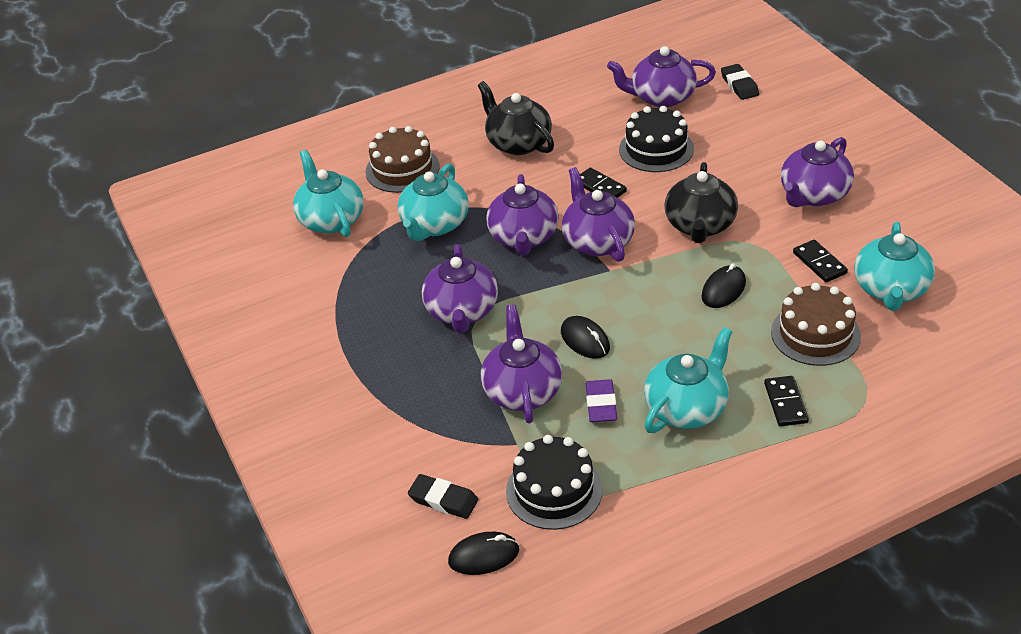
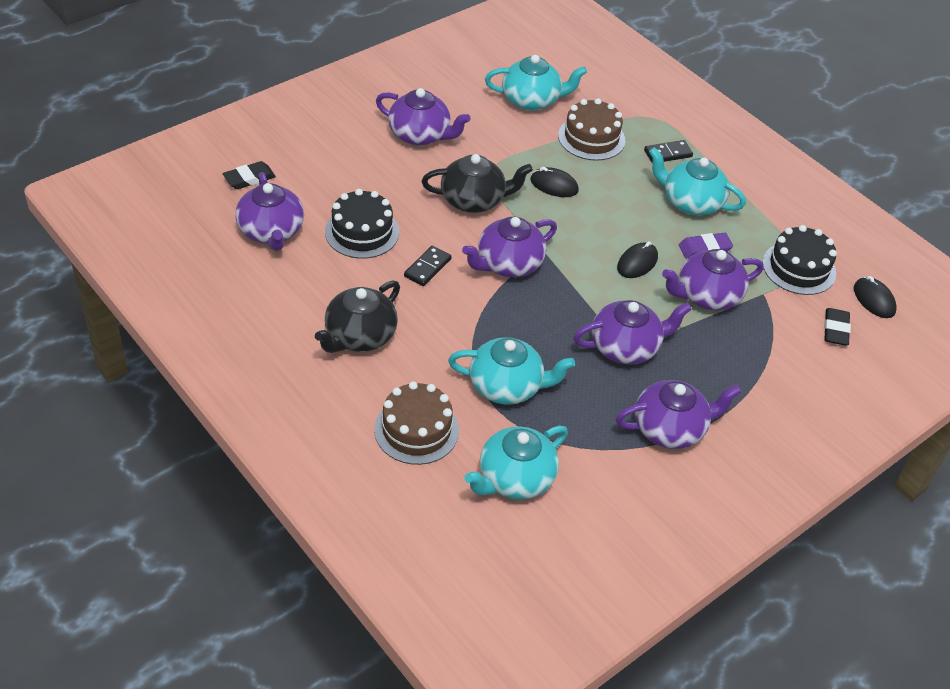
camera: 110 degrees left, 5 degrees up
(524, 237) = (513, 315): purple teapot -> purple teapot (670, 429)
(819, 263) = (509, 134): black domino -> none

